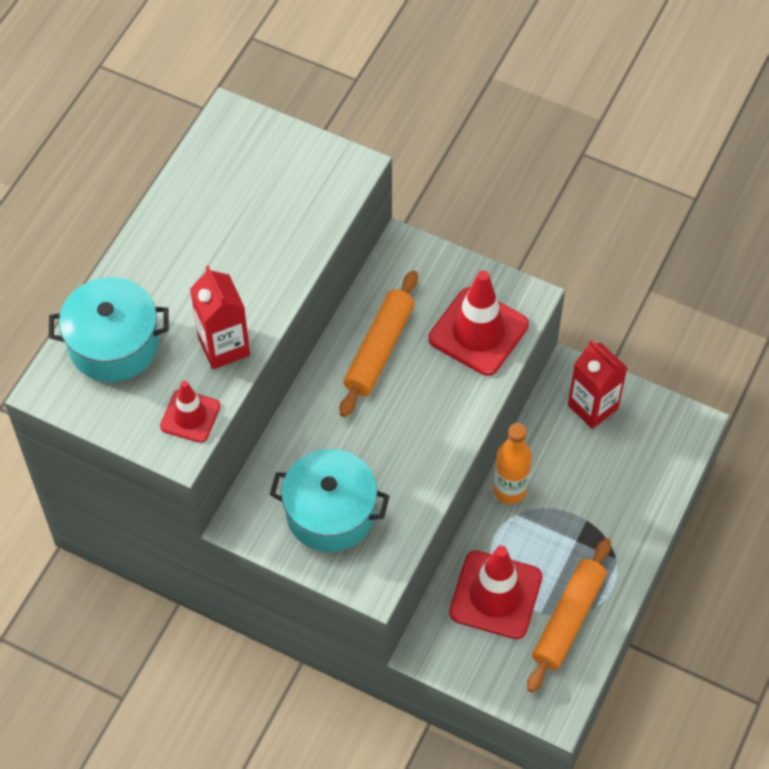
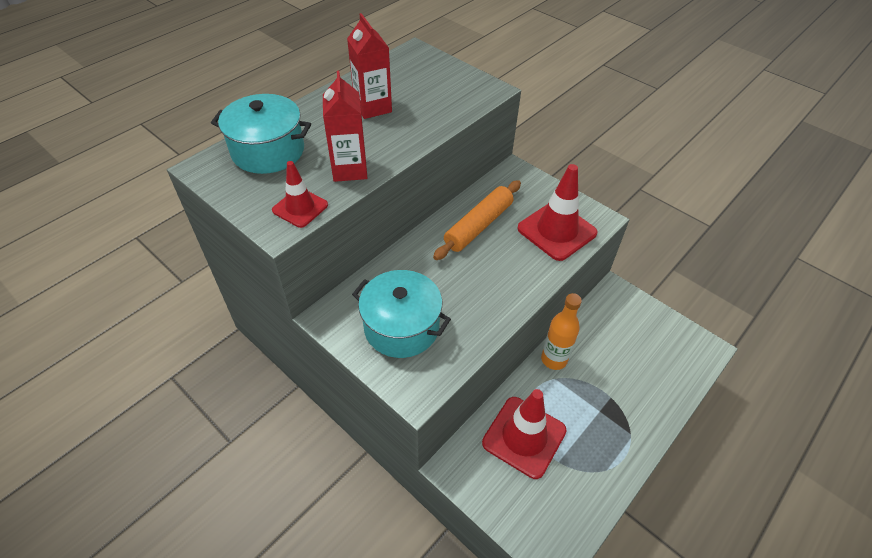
camera: 15 degrees right, 10 degrees down
(568, 619) = (581, 474): orange rolling pin -> none
(592, 407) = (629, 317): red carton -> red carton (373, 107)

